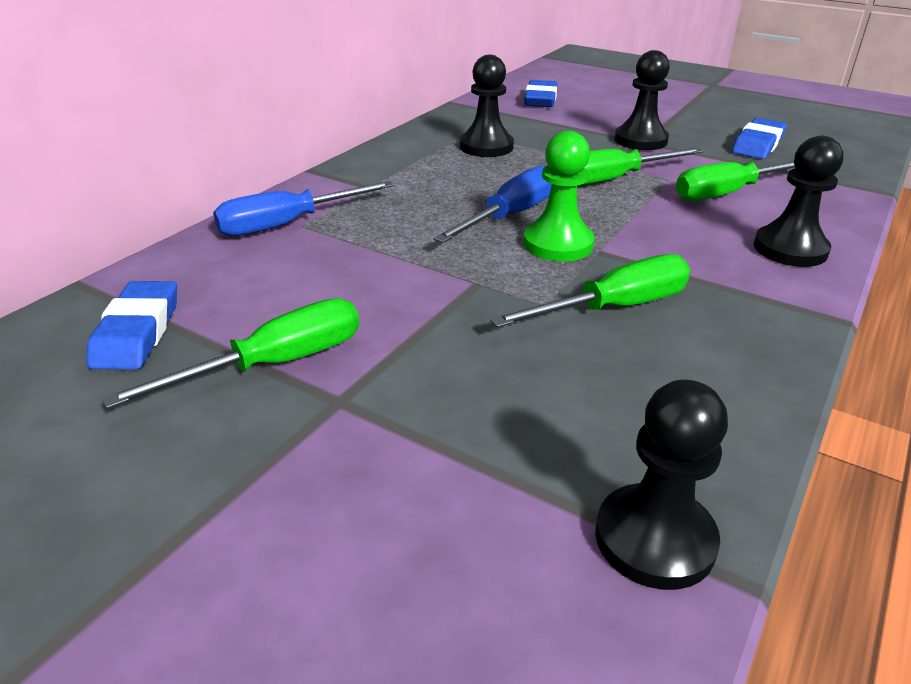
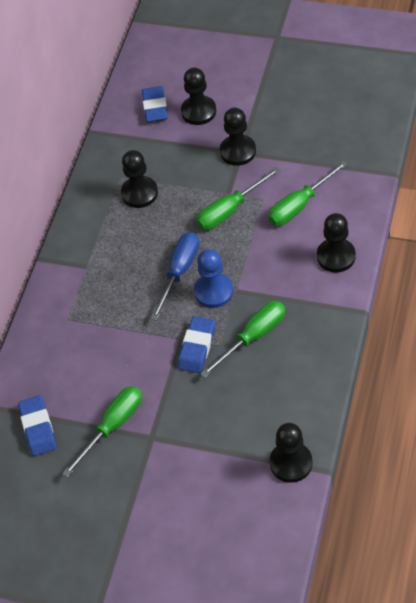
camera: 10 degrees left, 20 degrees up
(288, 224) = (59, 321): blue screwdriver -> none
(558, 244) = (213, 291): green pawn -> blue pawn
(596, 109) = (198, 111): none -> black pawn
(757, 144) = (314, 133): blue eraser -> blue eraser (197, 347)

